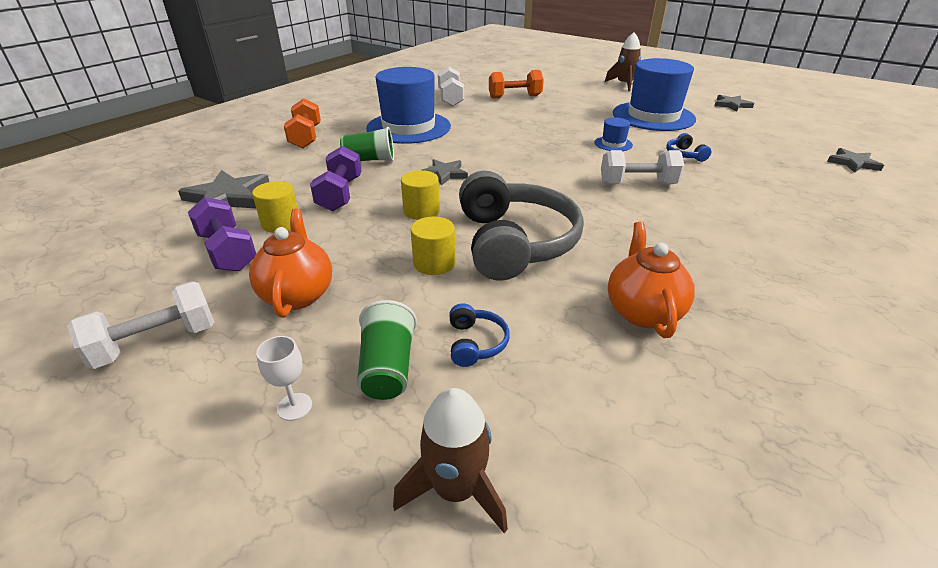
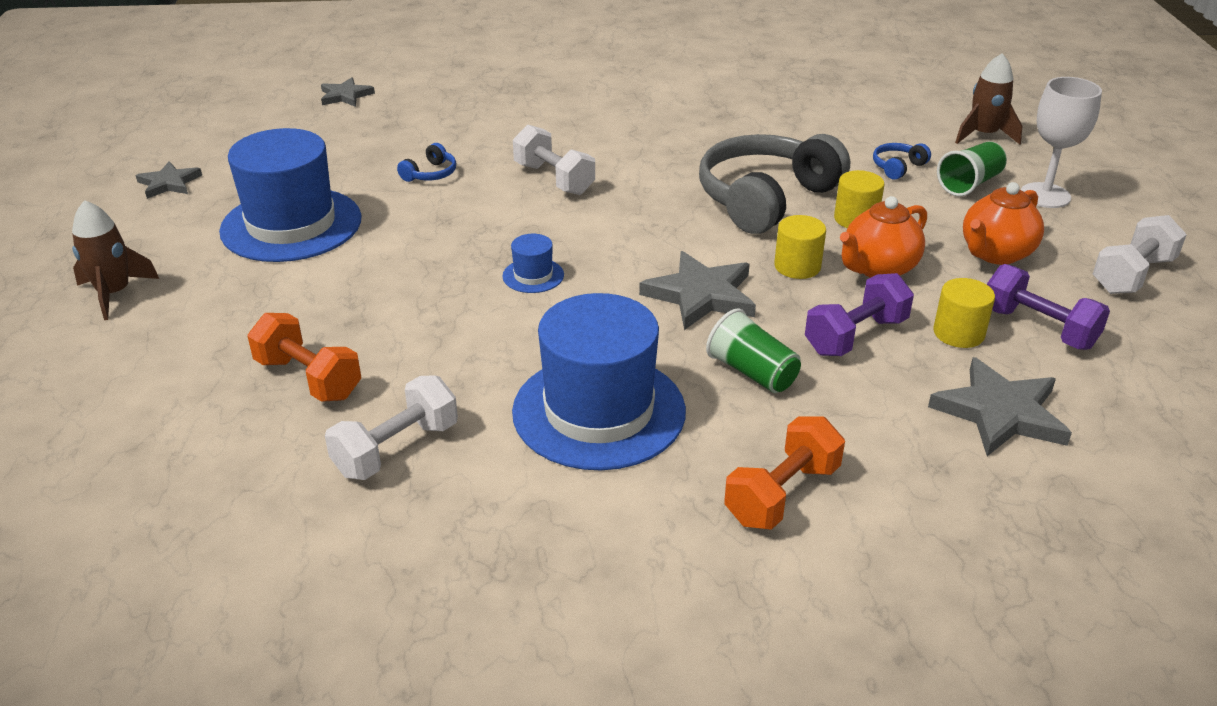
camera: 130 degrees left, 0 degrees up
(156, 343) = (1132, 275): white dumbbell -> white dumbbell turned 60 degrees counterclockwise
(227, 252) = (1038, 328): purple dumbbell -> purple dumbbell turned 60 degrees counterclockwise
(294, 406) = (1045, 195): white goblet -> white goblet, size x1.97
(444, 174) = (701, 295): grey star -> grey star, size x1.62
(613, 144) = (447, 222): blue hat -> blue hat (533, 276)
(642, 311) = (766, 129): orange teapot -> orange teapot (878, 269)

